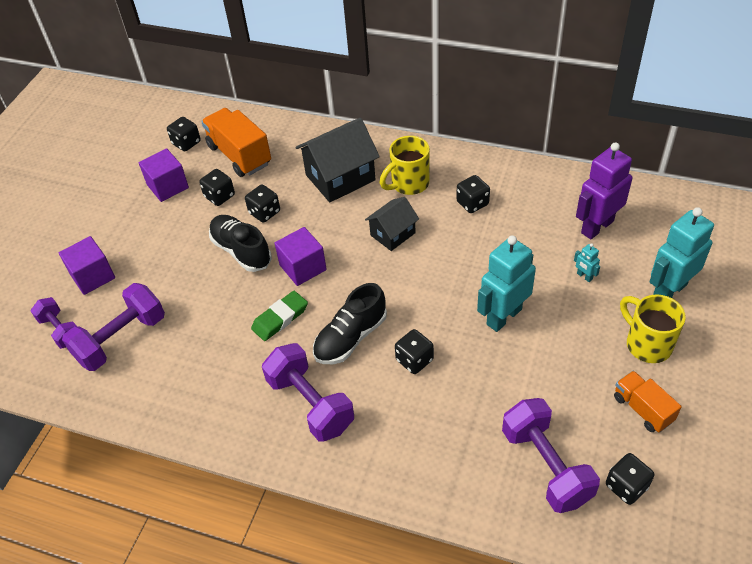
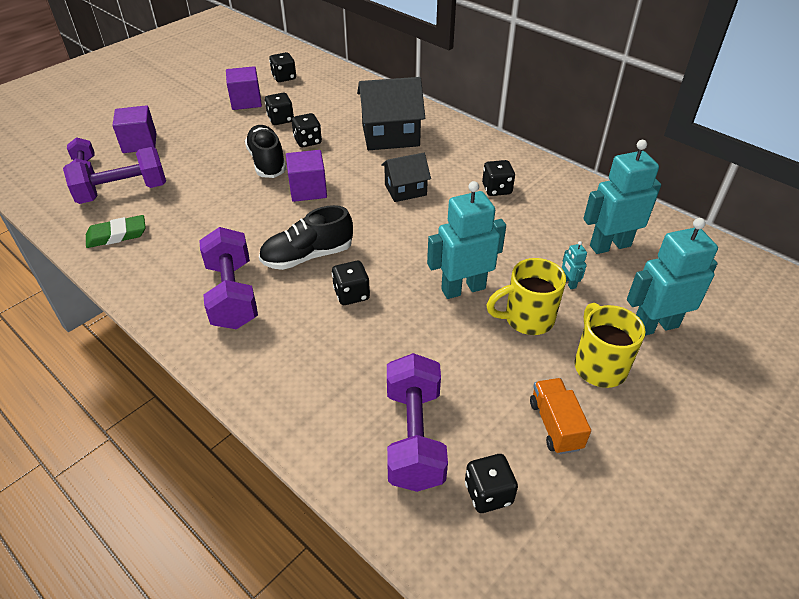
camera: 20 degrees right, 5 degrees down
(239, 155) = (319, 97): orange truck -> none
(280, 318) = (259, 220): green eraser -> green eraser (117, 235)
(409, 184) = (447, 157): yellow mug -> yellow mug (527, 319)
(597, 227) = (610, 245): purple robot -> turquoise robot

